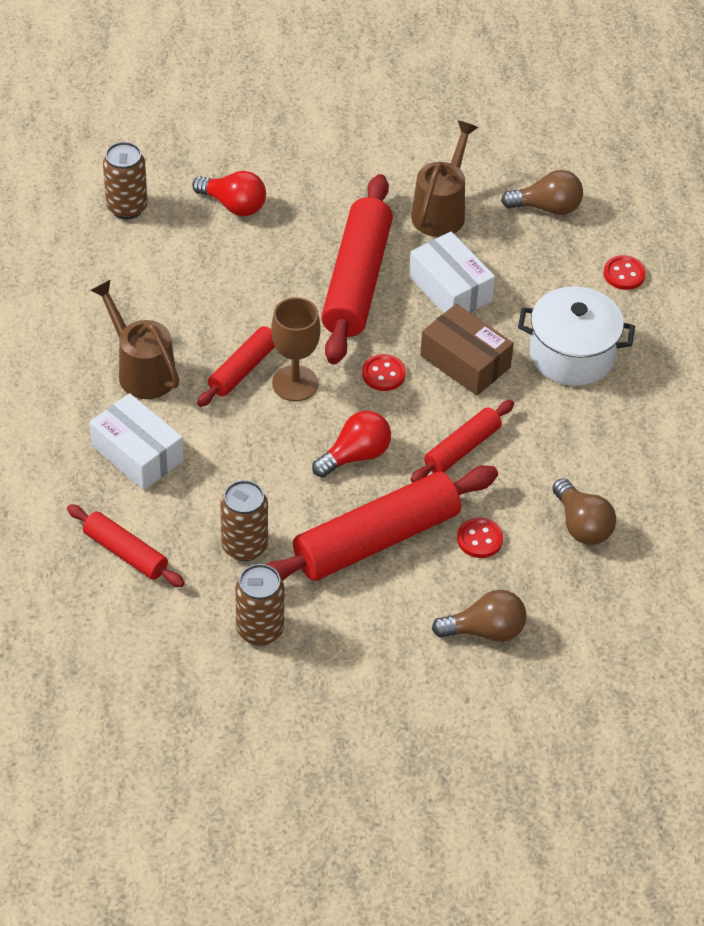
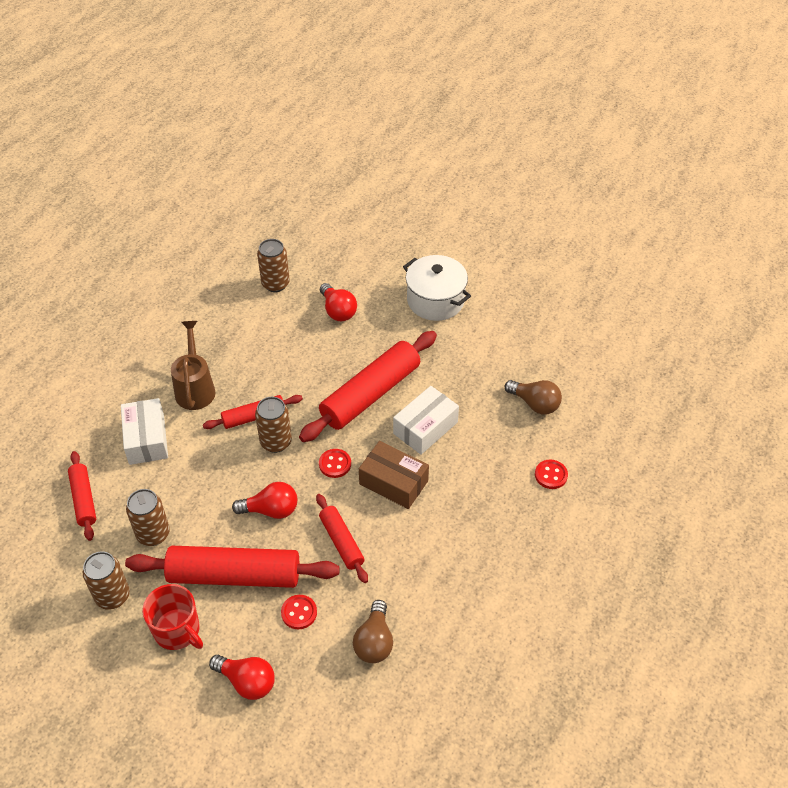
camera: 35 degrees right, 0 degrees up
(295, 383) = (276, 442): brown goblet -> brown can
(365, 624) = (177, 630): none -> red mug
(441, 211) = (463, 373): brown watering can -> none
(450, 288) = (425, 428): white box -> white box turned 45 degrees clockwise
(462, 449) = (341, 542): red rolling pin -> red rolling pin turned 75 degrees clockwise
(465, 361) = (393, 482): brown box -> brown box turned 45 degrees counterclockwise
(485, 631) = (247, 682): brown light bulb -> red light bulb
(572, 354) = (468, 514): white pot -> white pot (435, 300)

